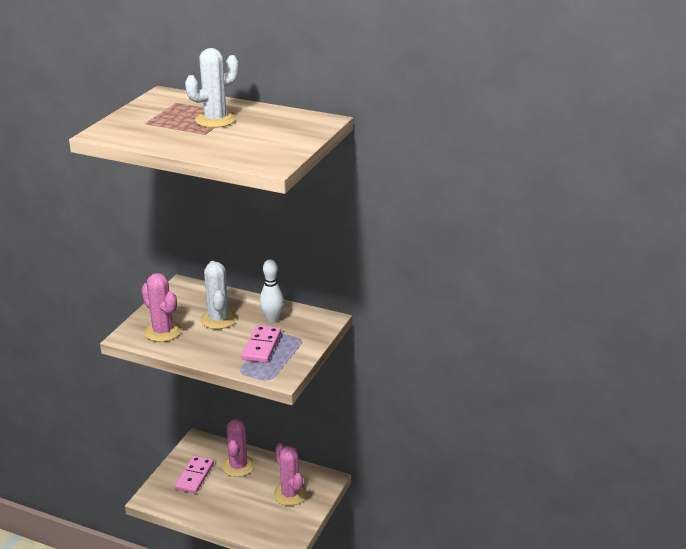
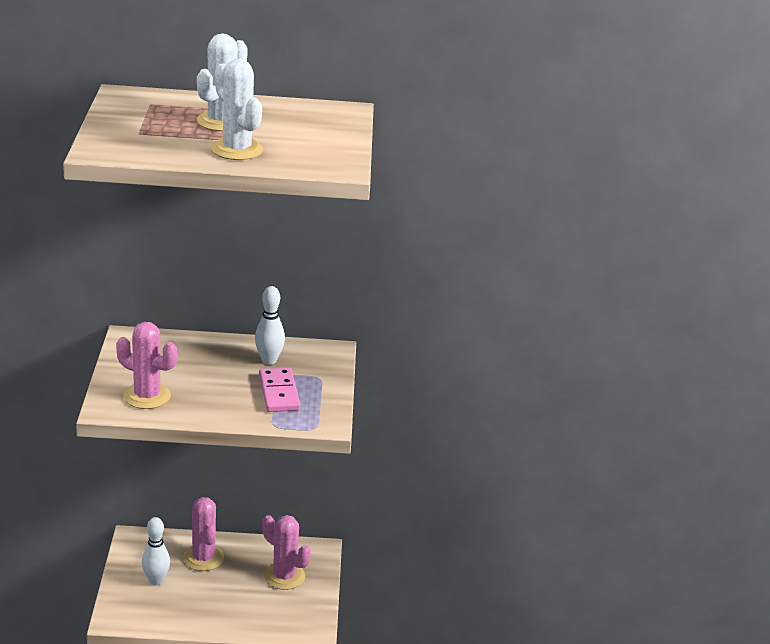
camera: 25 degrees left, 0 degrees up
(194, 476) = (156, 580): pink domino -> white bowling pin
(218, 319) = (205, 371): white cactus -> white cactus (237, 150)

